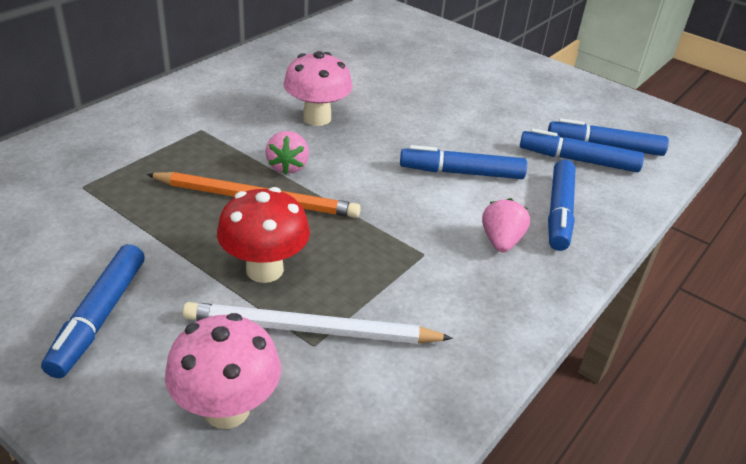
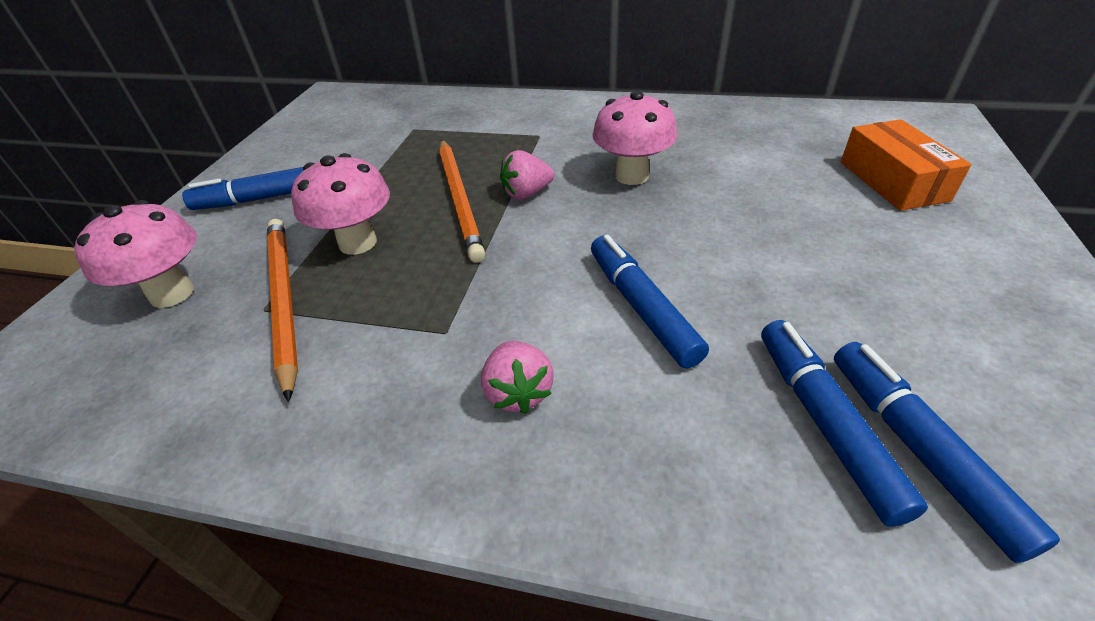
camera: 70 degrees right, 5 degrees up
(264, 270) = (358, 243): red mushroom -> pink mushroom
(312, 330) = (283, 300): white pencil -> orange pencil
(422, 51) = (892, 181): none -> orange box
(501, 241) = (518, 392): pink strawberry -> pink strawberry turned 90 degrees clockwise
(559, 212) = (643, 438): blue marker -> none

